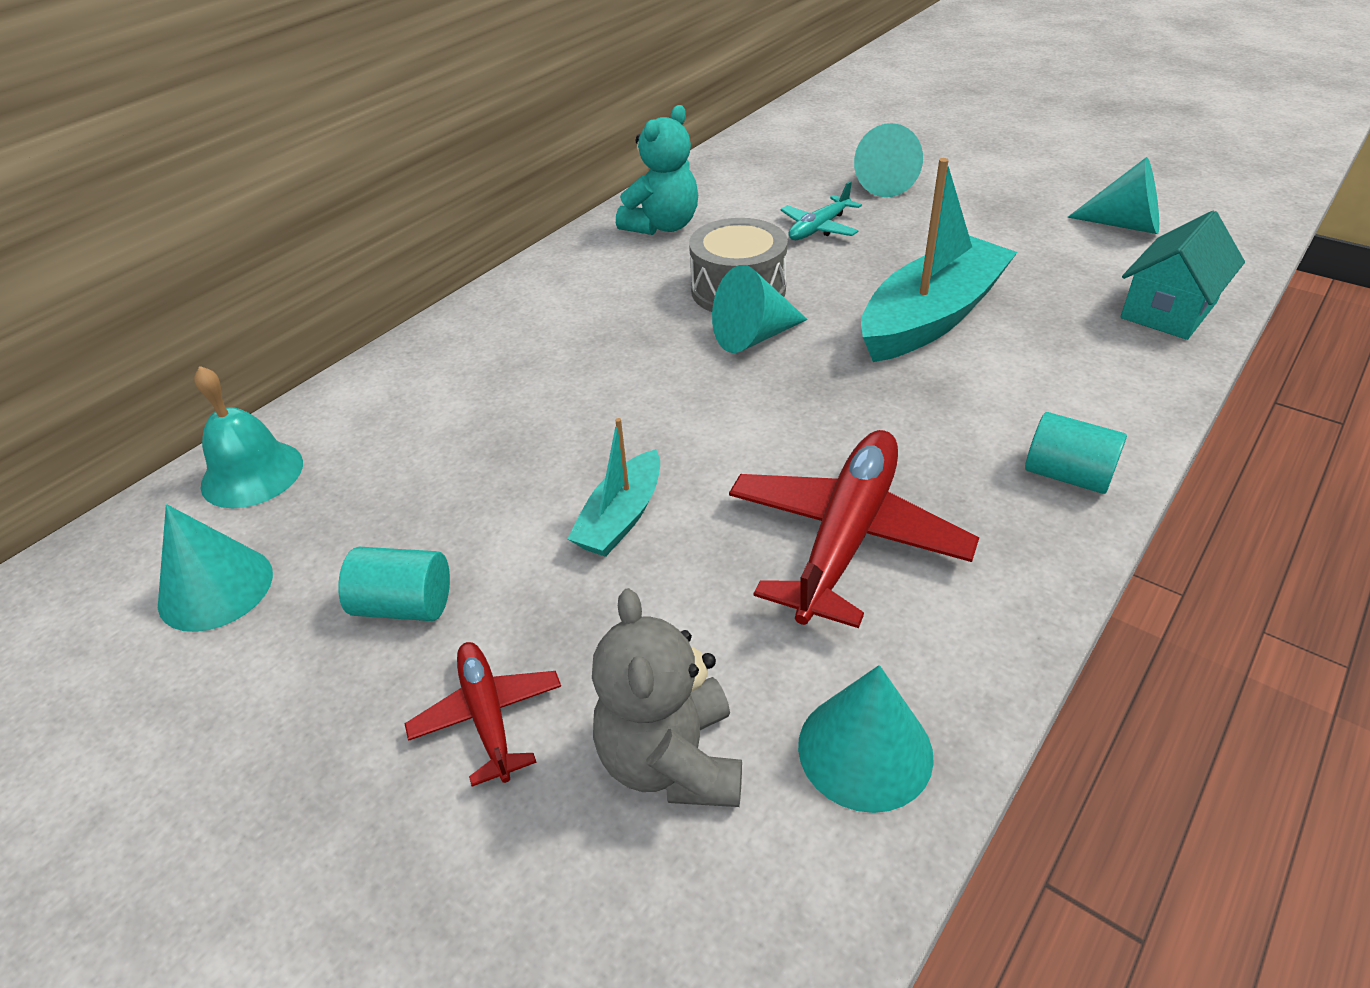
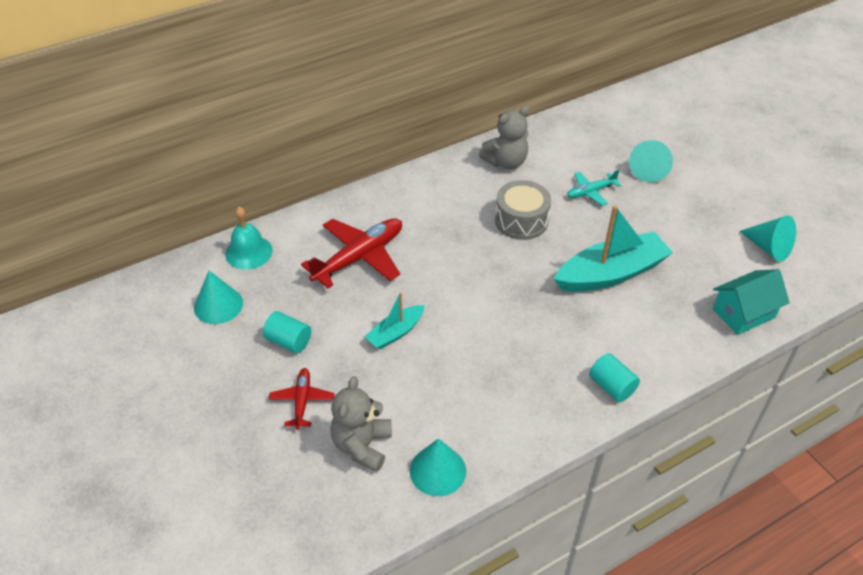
camera: 20 degrees right, 5 degrees up
(662, 226) = (505, 162): turquoise teddy bear -> grey teddy bear
(753, 336) = (511, 253): turquoise cone -> none
(845, 538) = (487, 379): red plane -> red plane (359, 258)

